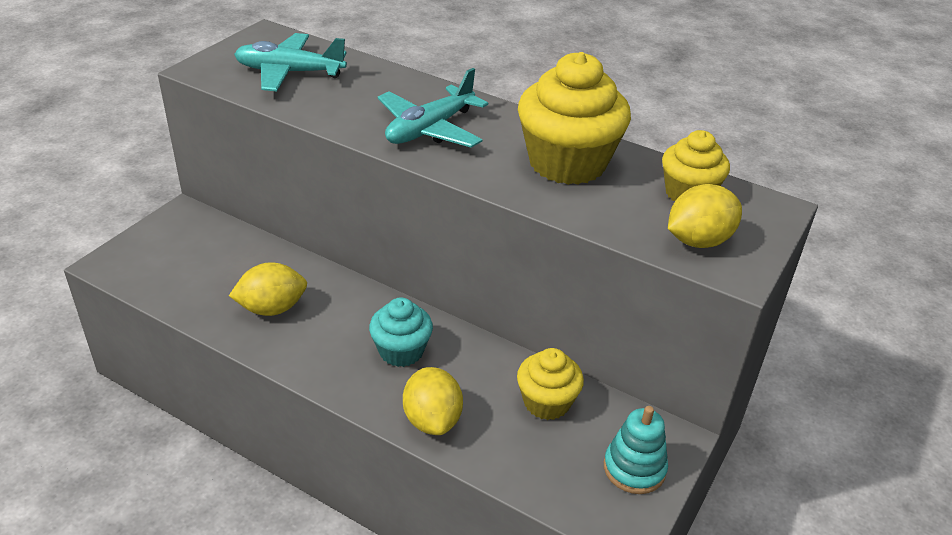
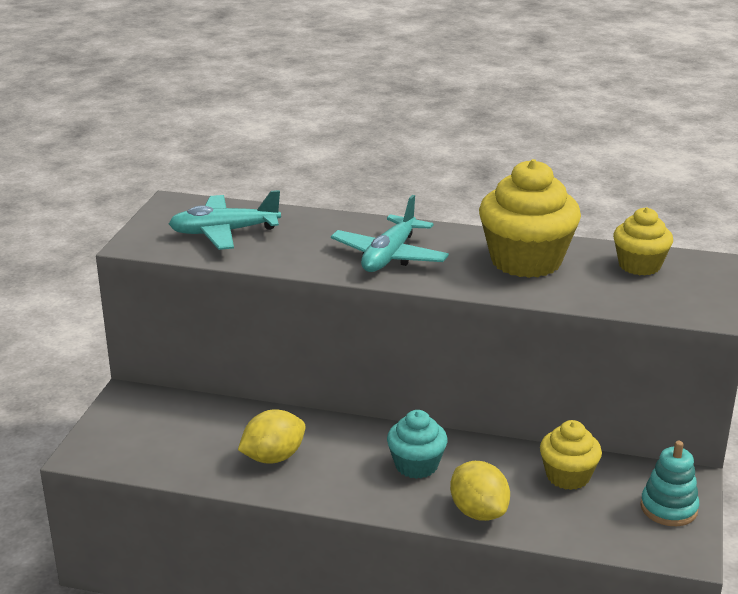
camera: 15 degrees left, 10 degrees down
(698, 241) = (669, 298): yellow lemon -> none

